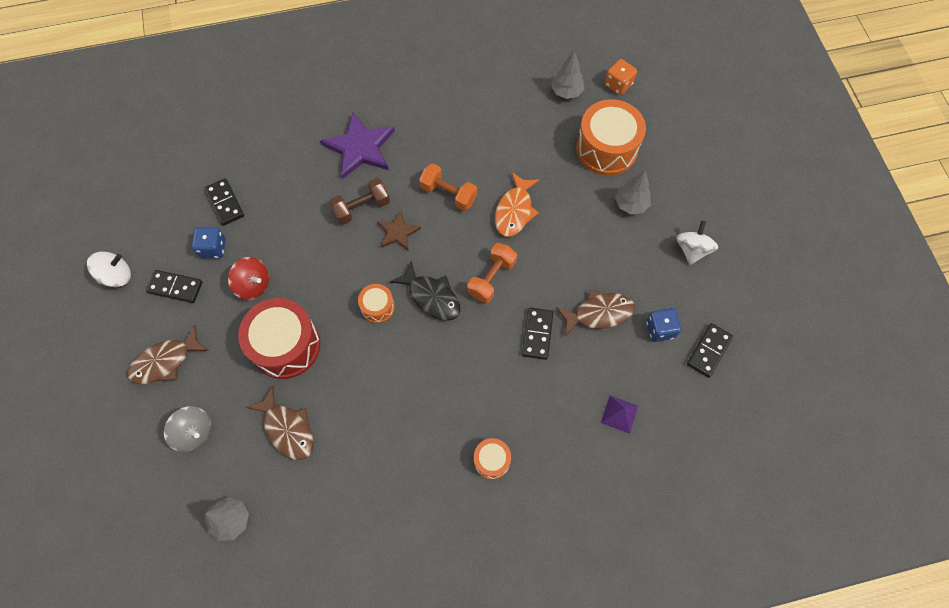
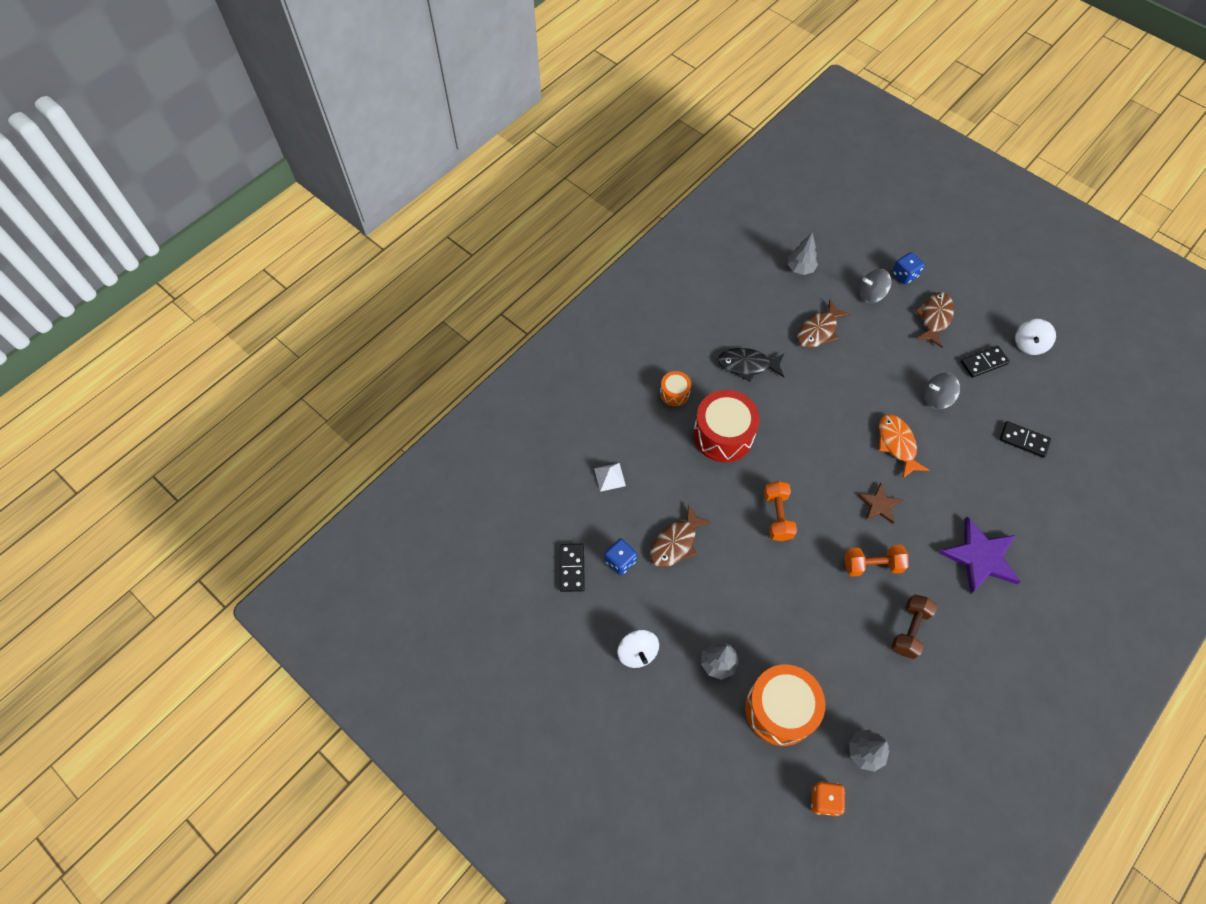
camera: 145 degrees right, 5 degrees down
(213, 248) = (992, 404): blue dice -> blue dice (904, 275)
(253, 285) = (936, 398): red spinning top -> grey spinning top
(286, 345) = (872, 375): red drum -> red drum (723, 435)
(287, 429) = (818, 330): brown fish -> brown fish turned 60 degrees counterclockwise
(361, 207) = (925, 506): brown dumbbell -> brown dumbbell (909, 630)
(377, 307) = (838, 440): orange drum -> none
(431, 297) = (808, 472): black fish -> black fish (747, 365)
(514, 211) = (808, 587): orange fish -> orange fish (897, 444)
(537, 334) = (709, 496): black domino -> none
(619, 414) = (609, 477): purple pyramid -> white pyramid

